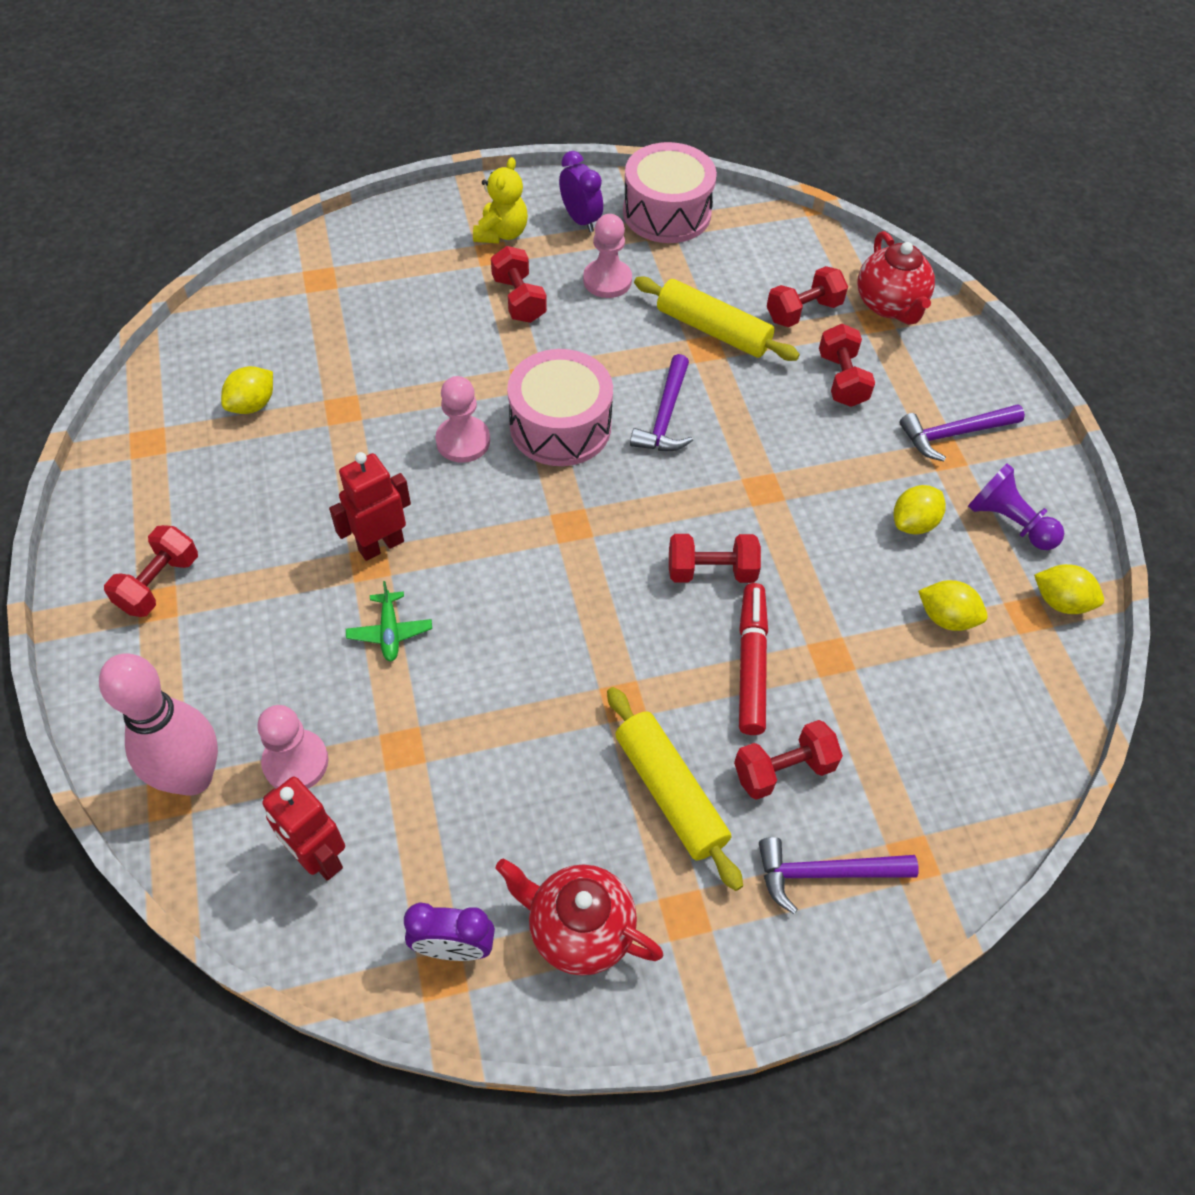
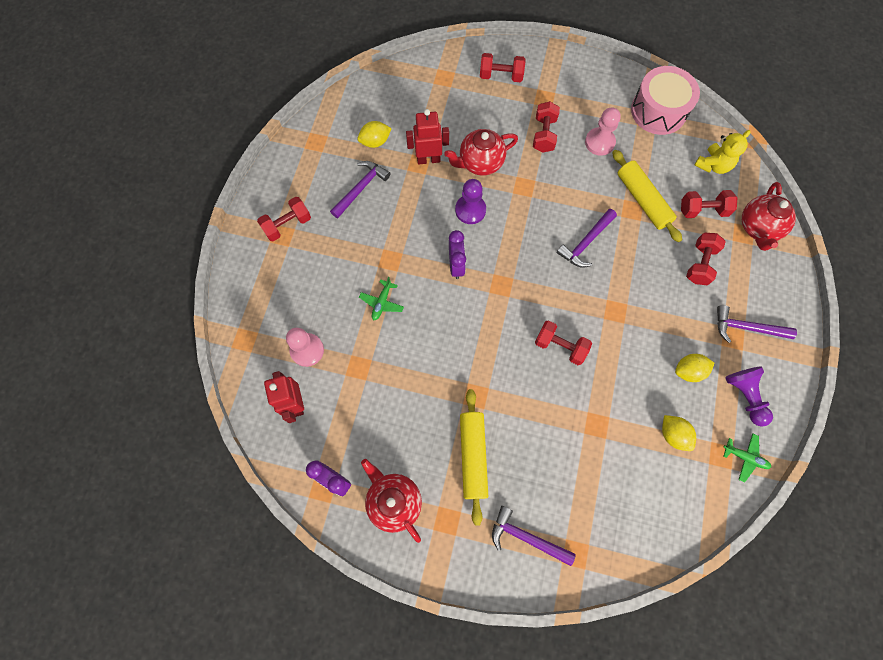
camera: 30 degrees right, 15 degrees up
(192, 777) = (259, 335): pink bowling pin -> none
(263, 480) = (361, 188): none -> purple hammer
(381, 545) = (400, 252): red robot -> red robot (428, 159)
(442, 371) = (480, 163): none -> red teapot
(463, 441) = (470, 210): pink pawn -> purple pawn
(501, 233) = (556, 87): yellow teddy bear -> yellow teddy bear (713, 165)
(560, 426) = (526, 223): pink drum -> none
(580, 220) = (605, 96): purple clock -> purple clock (456, 265)
(751, 664) = (552, 408): red marker -> none
(783, 770) = (536, 473): red dumbbell -> red dumbbell (501, 76)
(1060, 602) = (745, 457): yellow lemon -> green plane

